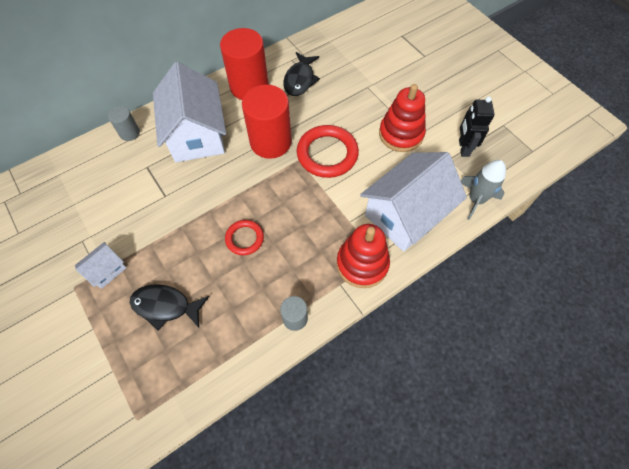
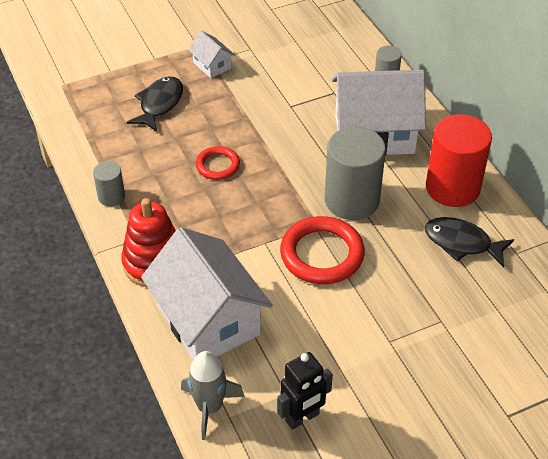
camera: 100 degrees right, 15 degrees down
(270, 142) = (351, 200): red cylinder -> grey cylinder
(401, 134) = (342, 344): red stacking toy -> none
(463, 148) = (302, 418): black robot -> black robot turned 135 degrees clockwise

